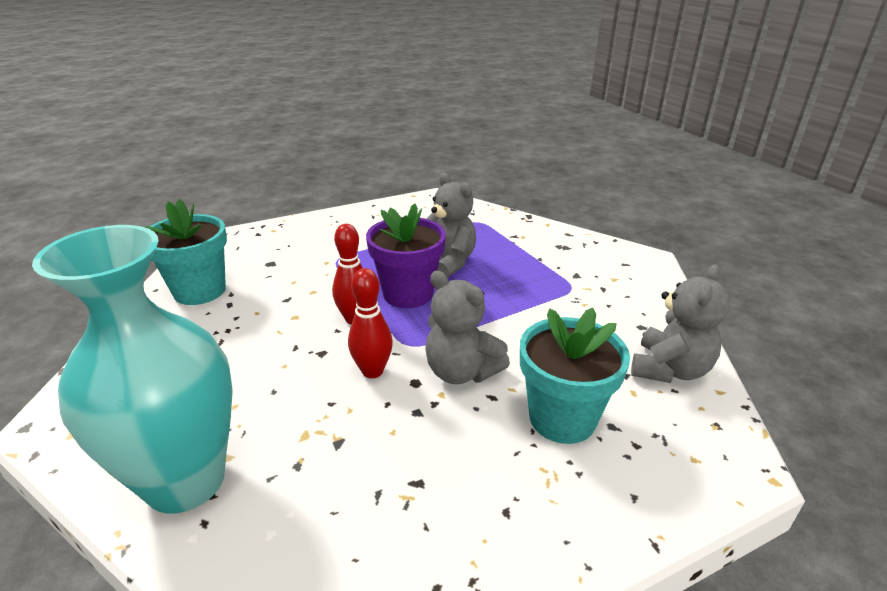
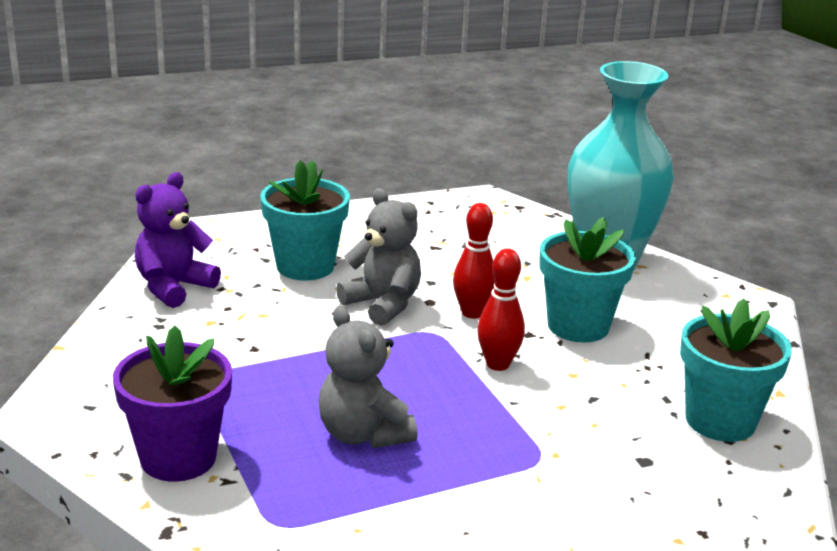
camera: 175 degrees left, 5 degrees down
(271, 366) = (578, 326): none -> turquoise flower pot
(408, 294) = (429, 389): purple flower pot -> purple flower pot (178, 458)
(669, 369) = (173, 287): grey teddy bear -> purple teddy bear

